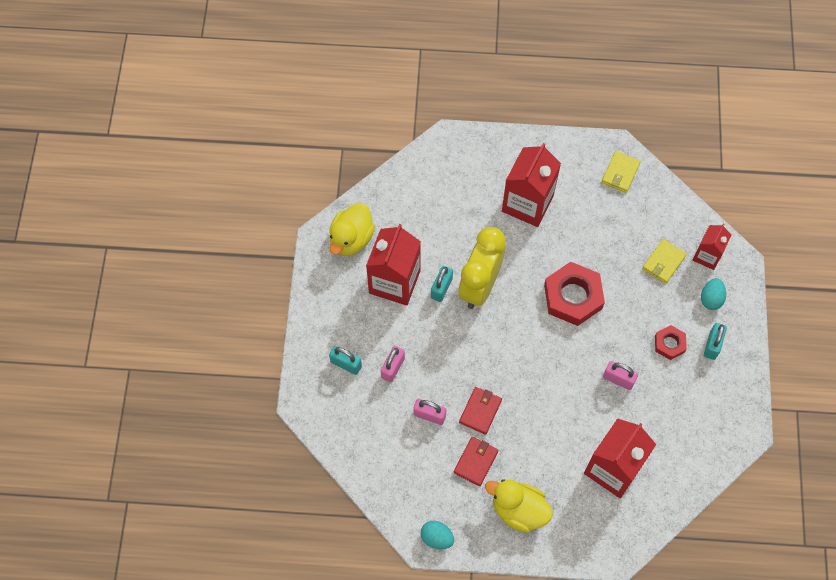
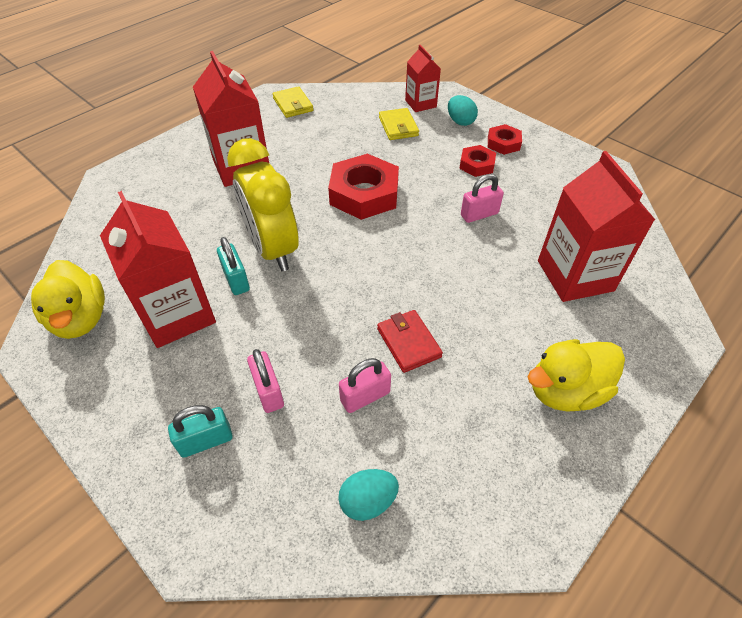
camera: 50 degrees left, 15 degrees down
(437, 538) = (542, 515): turquoise egg -> turquoise egg (368, 501)
(475, 462) = (467, 391): red wallet -> none
(712, 345) = (503, 143): turquoise padlock -> red nut

